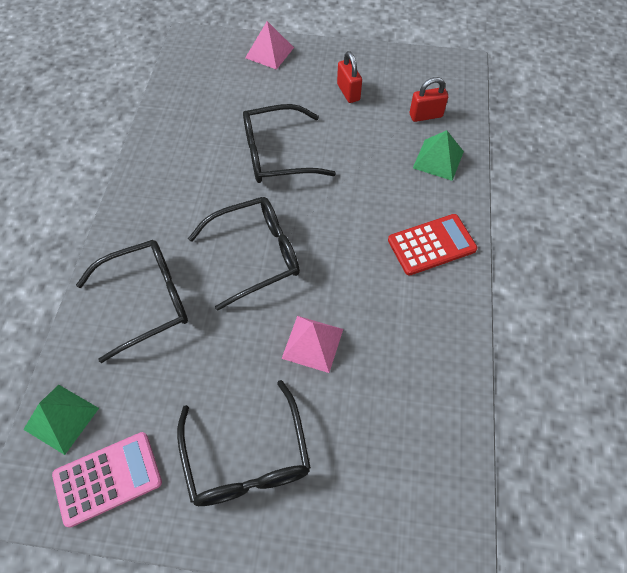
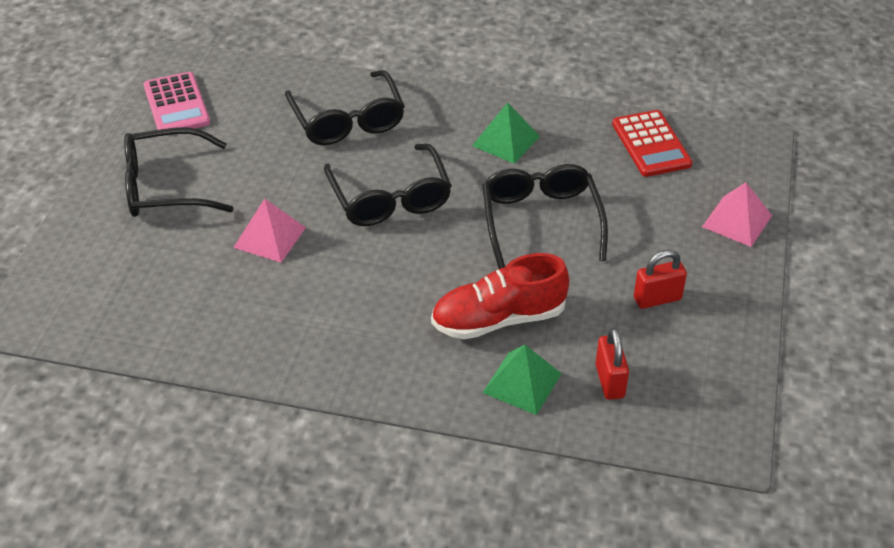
camera: 95 degrees right, 15 degrees down
(61, 418) = (239, 75): green pyramid -> green pyramid (506, 141)
(382, 175) = (498, 319): none -> red shoe
(431, 245) = (378, 354): red calculator -> red calculator (651, 144)

